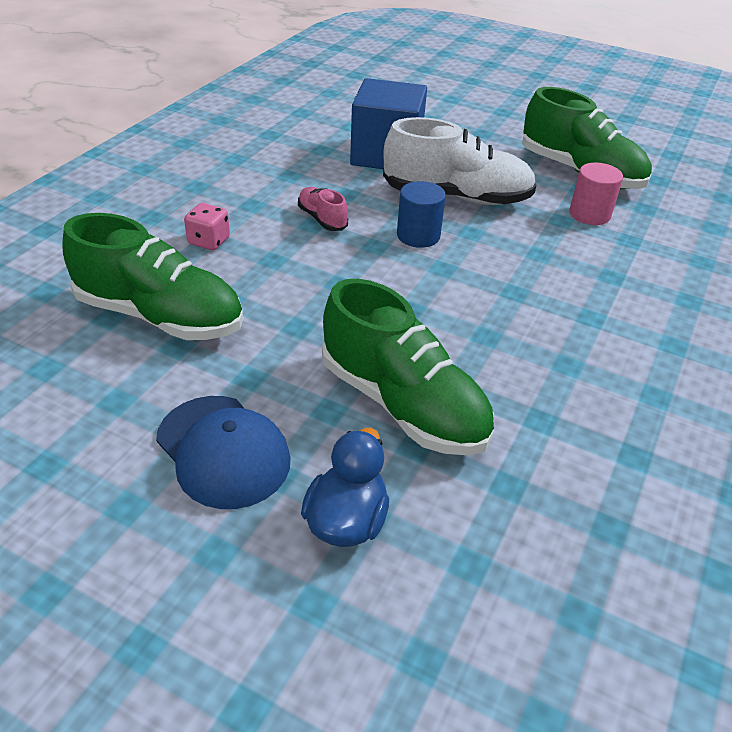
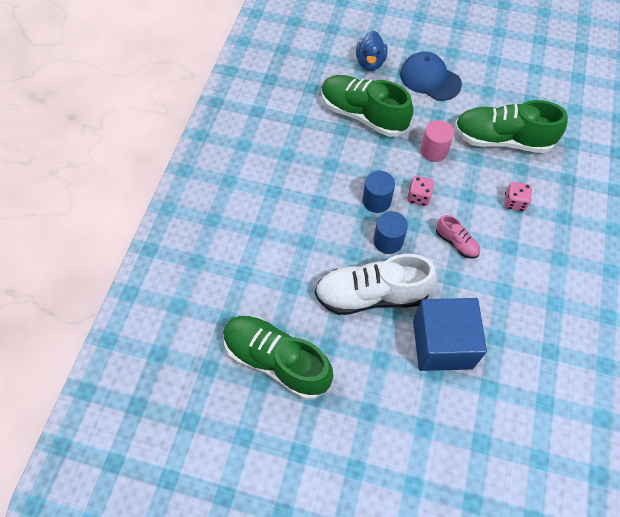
camera: 170 degrees right, 20 degrees up
(351, 271) = (418, 197): none -> pink dice
(420, 278) = (376, 201): none -> blue cylinder
(589, 214) = (270, 298): pink cylinder -> pink cylinder (434, 151)

